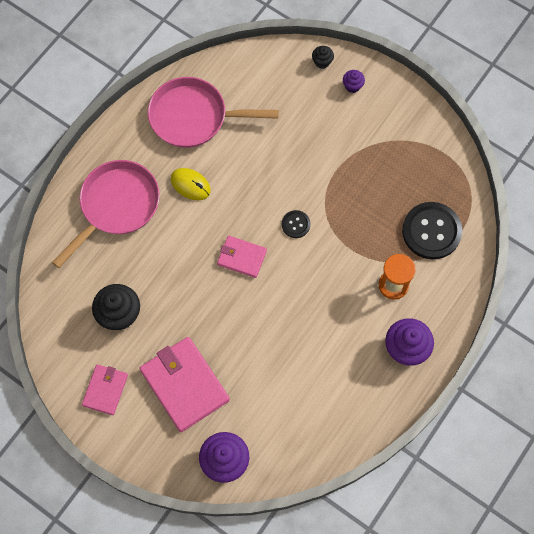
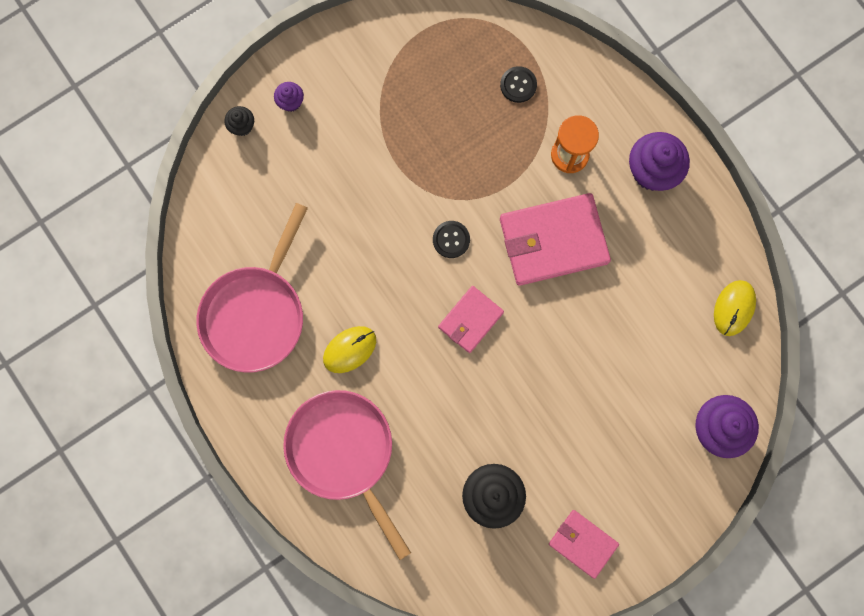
camera: 70 degrees left, 10 degrees up
(184, 385) = (608, 444): pink wallet -> pink wallet (553, 241)
(323, 445) = (733, 308): none -> yellow mouse
(431, 231) = (518, 85): black button -> black button, size x0.49

